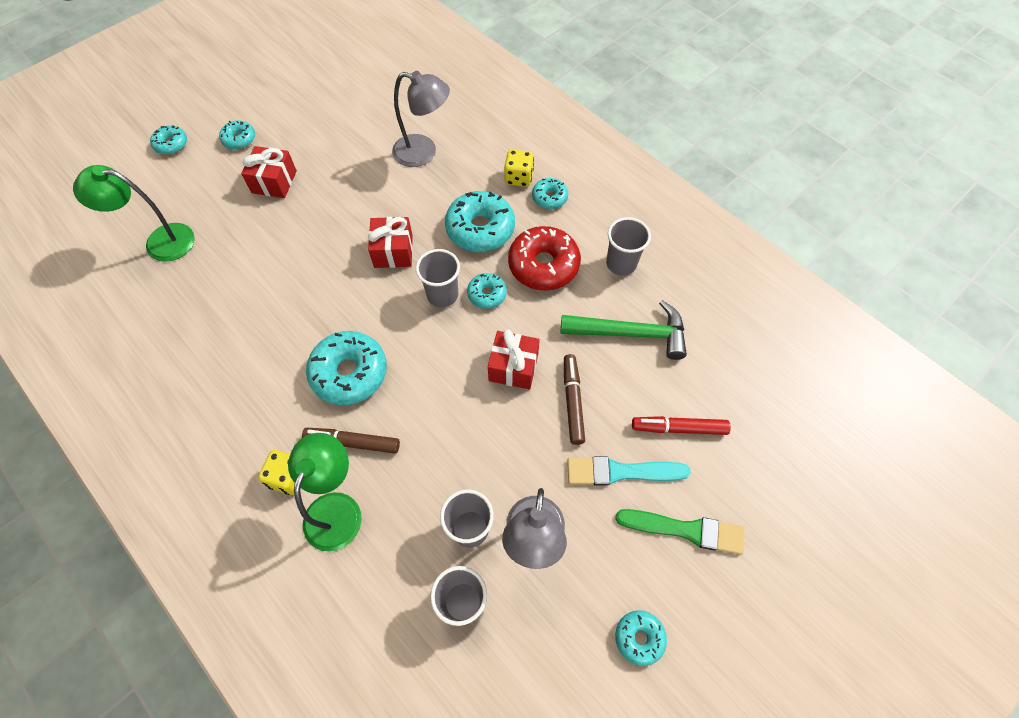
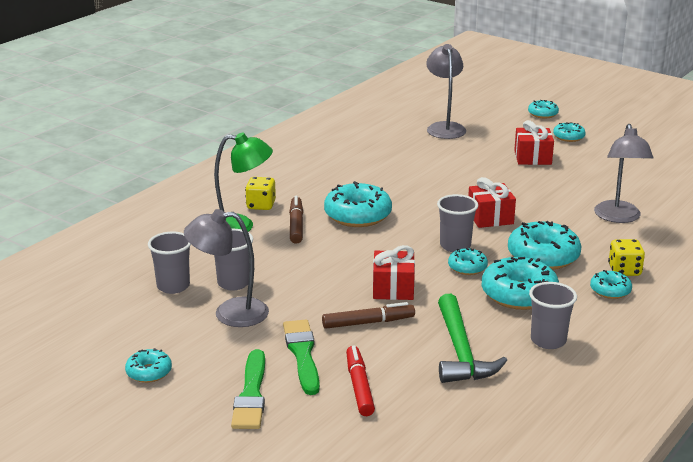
camera: 80 degrees right, 35 degrees down
(160, 242) = (444, 127): green lamp -> grey lamp
(543, 265) = (519, 294): red donut -> turquoise donut
(621, 472) = (302, 354): turquoise brush -> green brush

